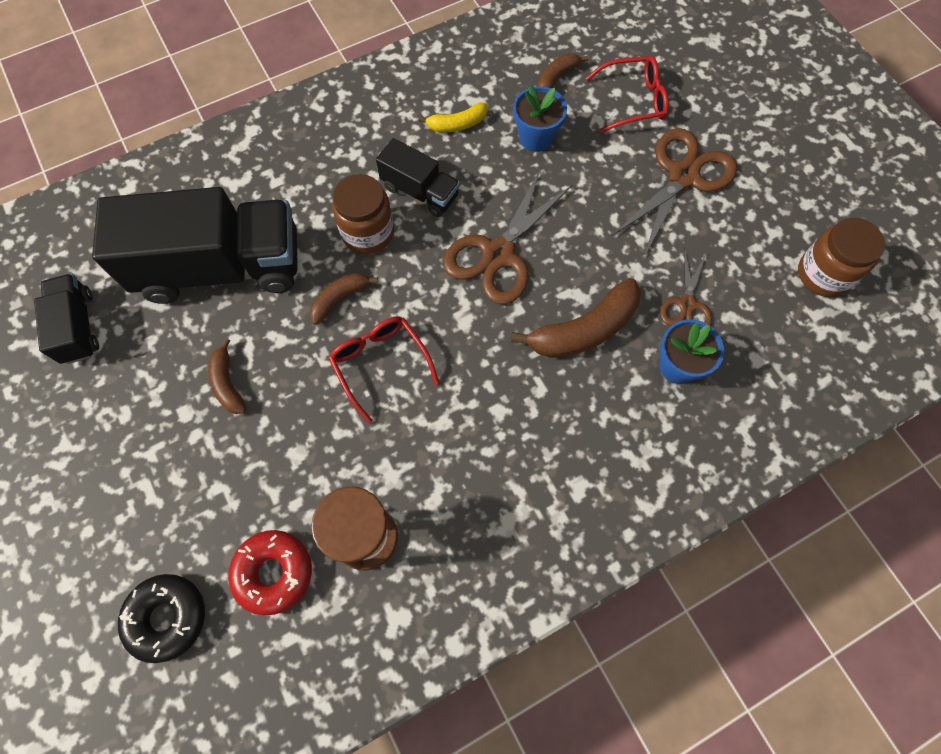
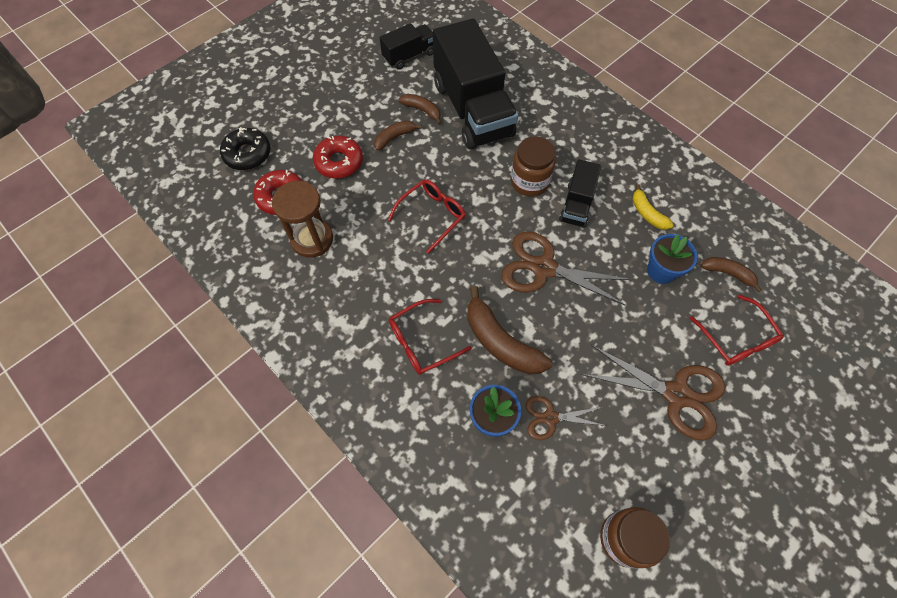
camera: 75 degrees right, 5 degrees down
(241, 472) = (339, 162): none -> red donut
(339, 299) = (472, 179): brown banana -> brown banana (422, 110)
(563, 421) = (421, 342): none -> red glasses

